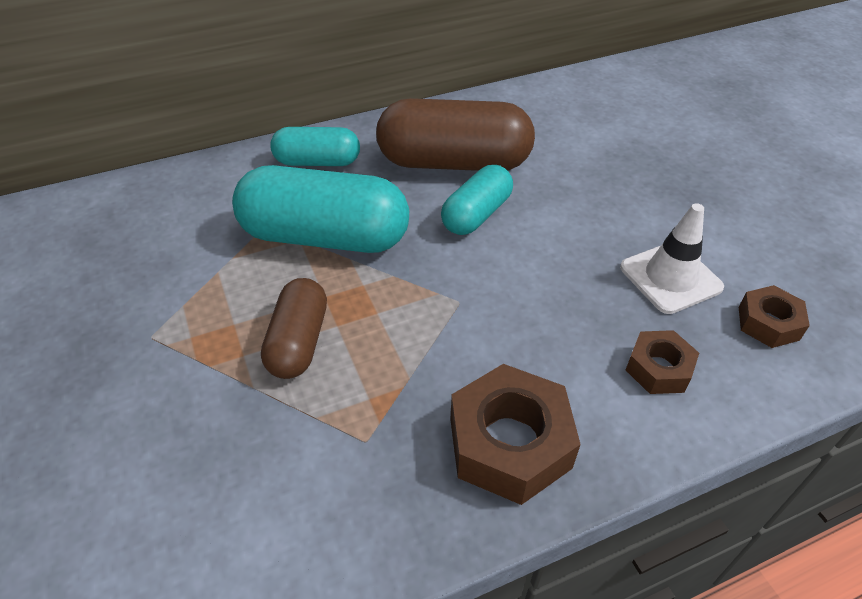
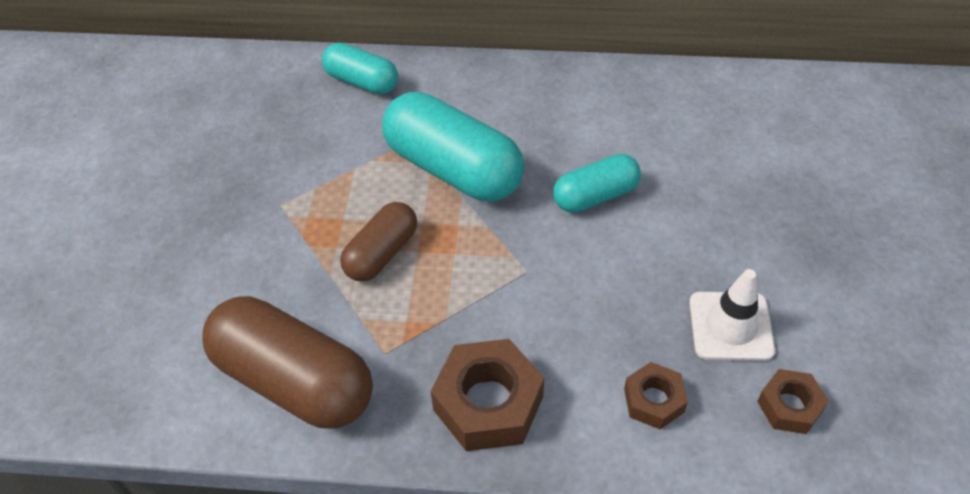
camera: 30 degrees right, 5 degrees up
(317, 162) = (489, 91): turquoise capsule -> turquoise capsule (362, 81)
(454, 162) = (610, 135): brown capsule -> brown capsule (294, 380)

